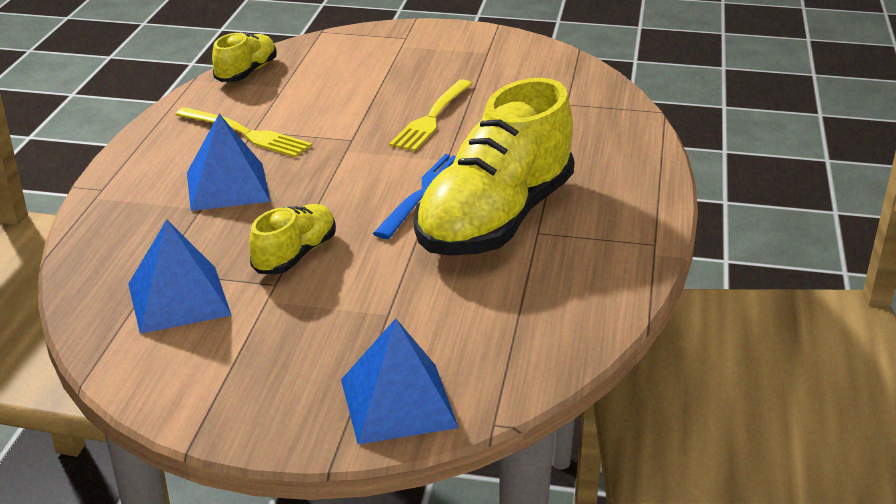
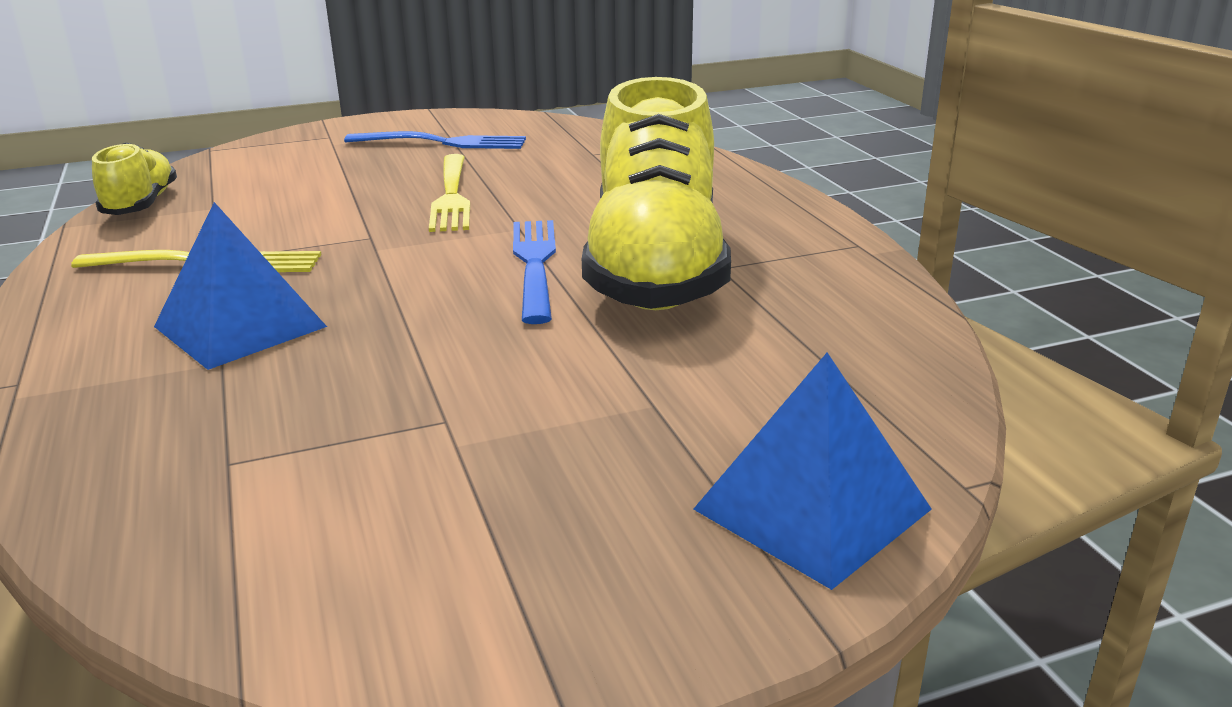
camera: 30 degrees left, 5 degrees down
(178, 299) = (305, 489): blue pyramid -> none
(295, 255) = (436, 376): yellow shoe -> none
(475, 64) = (444, 142): none -> blue fork

